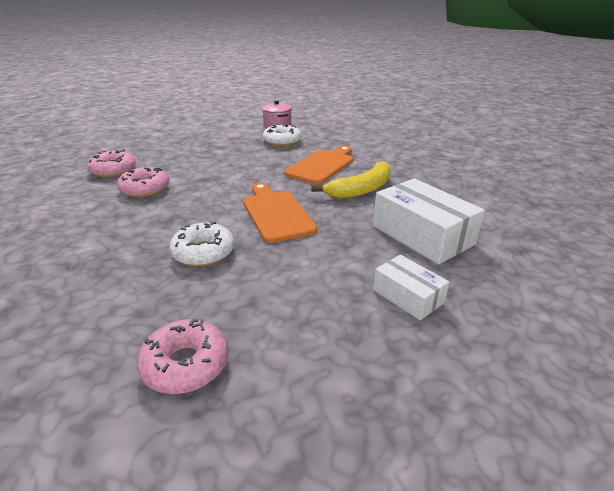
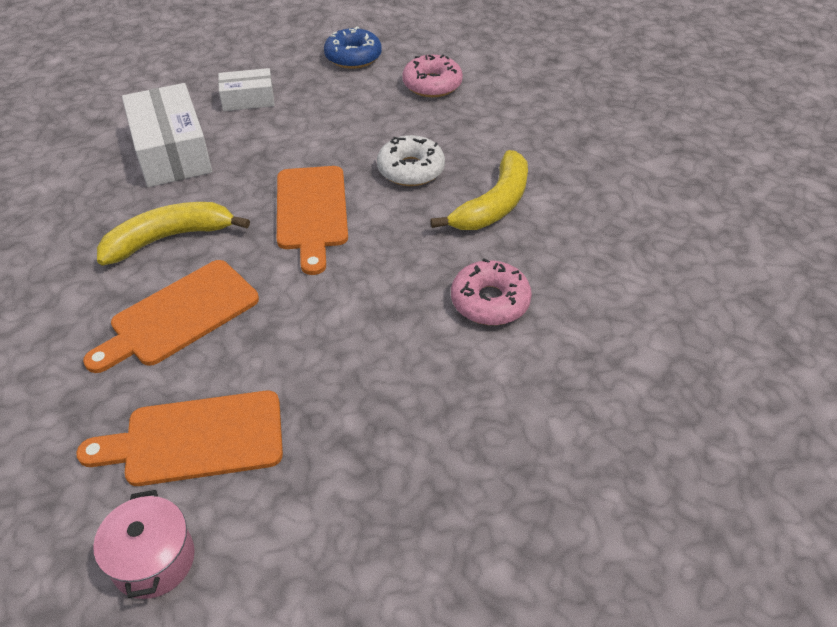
camera: 165 degrees left, 15 degrees up
(113, 170) = (559, 376): pink donut -> none
(129, 237) = (494, 205): none -> yellow banana
(282, 141) = (196, 439): white donut -> orange cutting board
(321, 400) = (353, 57): none -> blue donut
(408, 296) = (248, 99): white box -> white box turned 75 degrees counterclockwise

